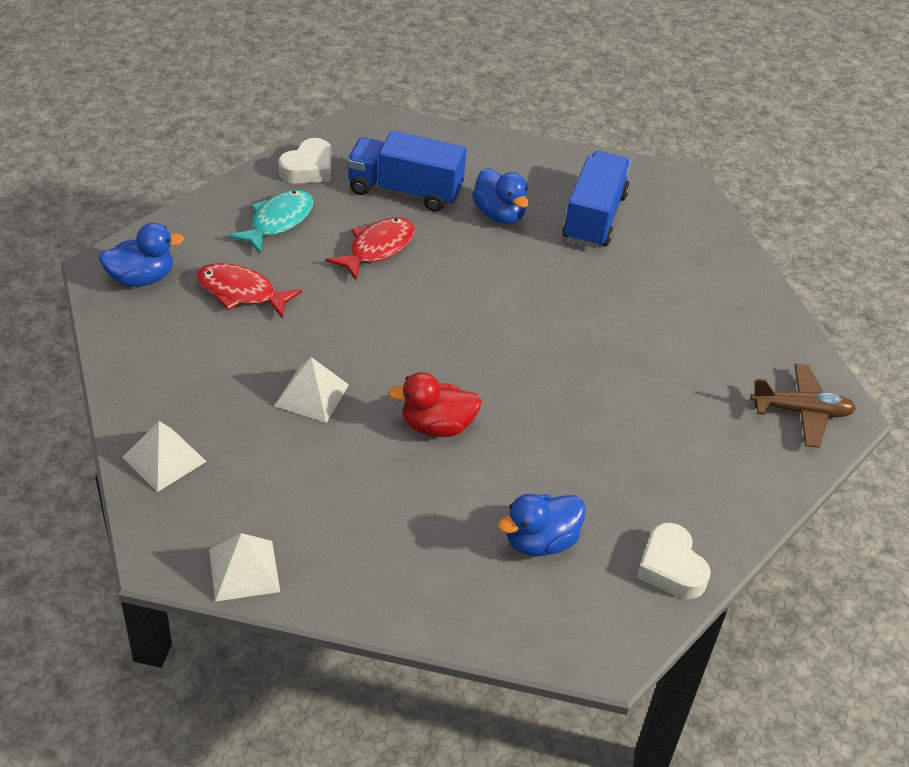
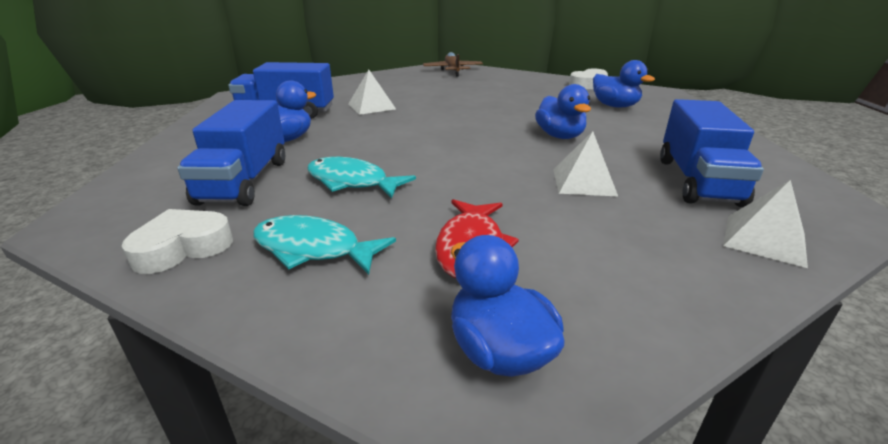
camera: 100 degrees left, 15 degrees down
(244, 570) = (793, 178): white pyramid -> white pyramid (371, 106)
(275, 482) = (697, 181): none -> blue truck
(308, 168) = (182, 248): white heart -> white heart turned 60 degrees counterclockwise
(377, 248) = (352, 182): red fish -> turquoise fish
(437, 426) = (560, 136): red duck -> blue duck

